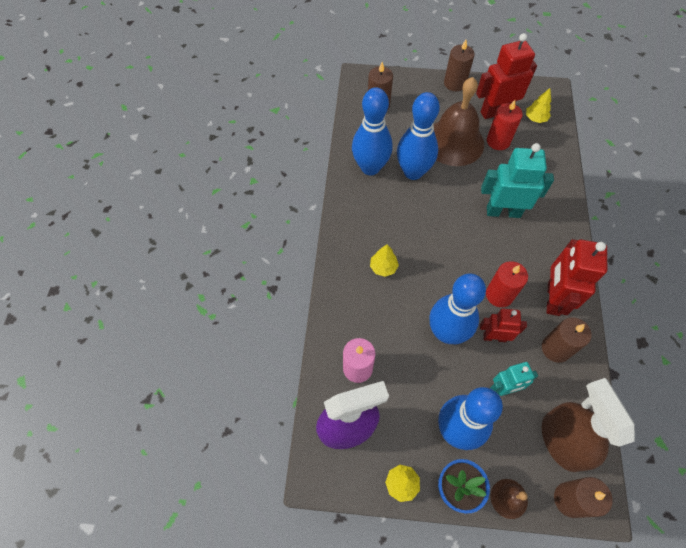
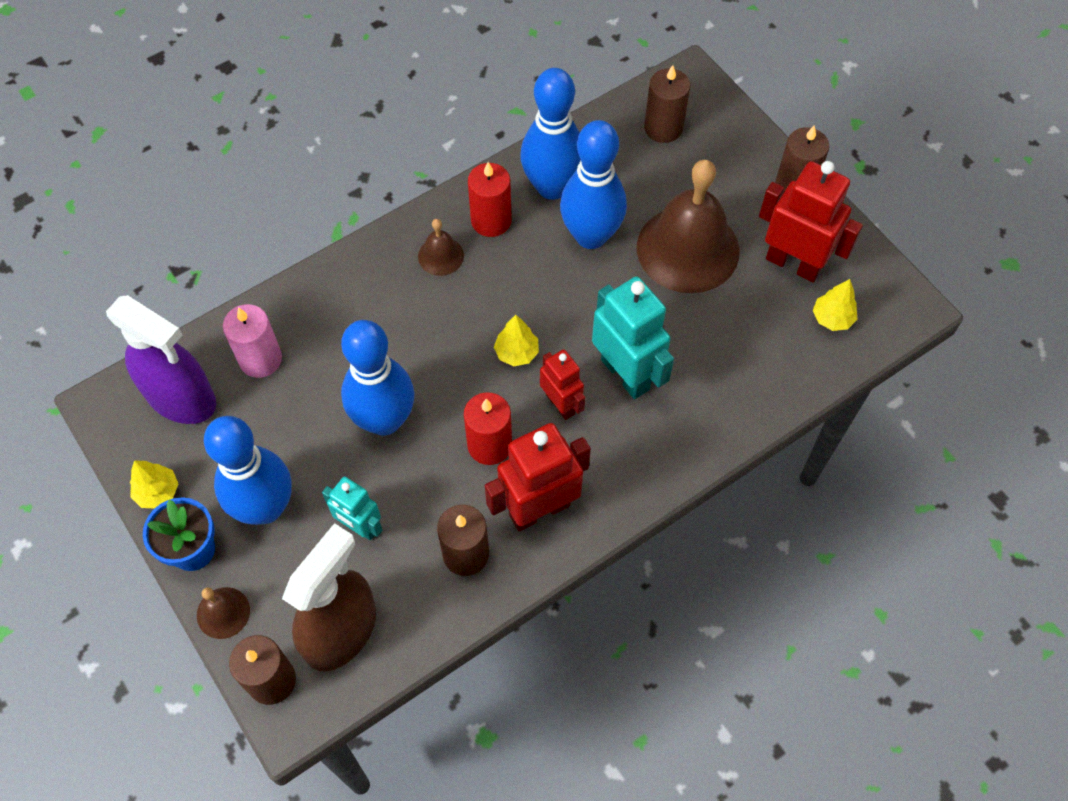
camera: 50 degrees right, 0 degrees up
(368, 240) = (440, 256): none -> brown bell
(383, 267) = (416, 297): yellow tree -> yellow tree (516, 353)
(494, 337) = (423, 475): red robot -> red robot (561, 404)
(498, 141) = (742, 298): red candle -> red candle (491, 220)

